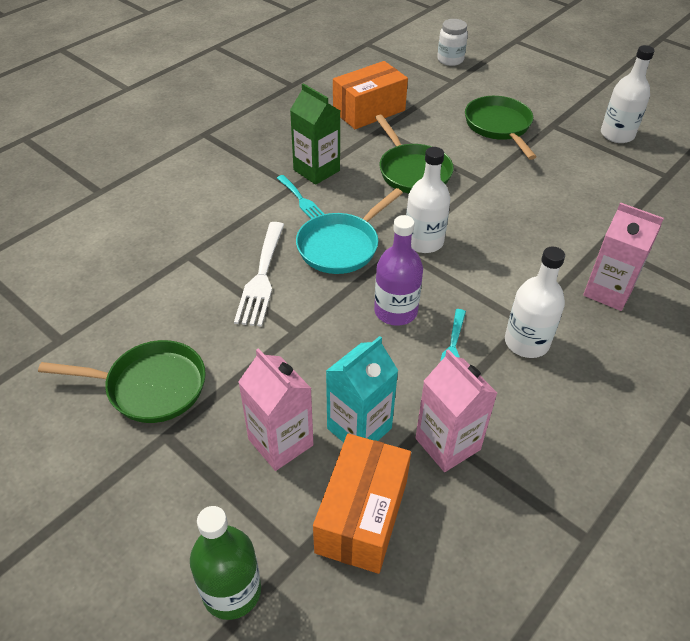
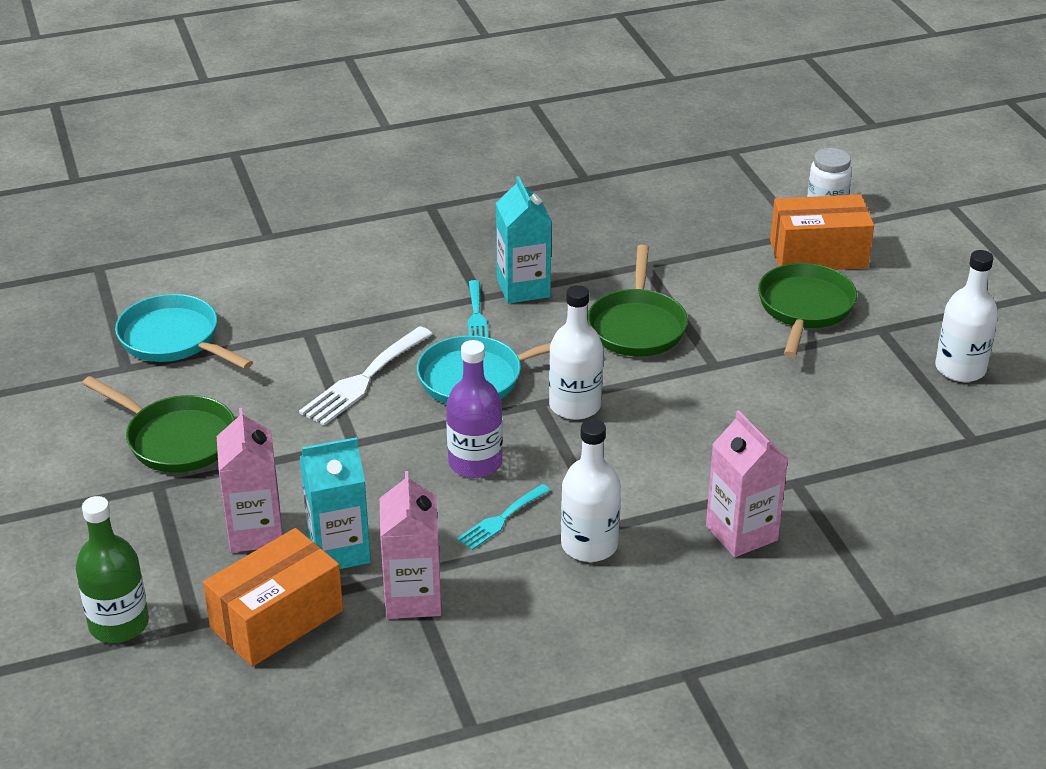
camera: 30 degrees right, 10 degrees down
(84, 300) = (174, 339): none -> turquoise pan
(316, 170) = (523, 288): green carton -> turquoise carton
(369, 111) = (652, 238): orange box -> orange box (818, 254)

